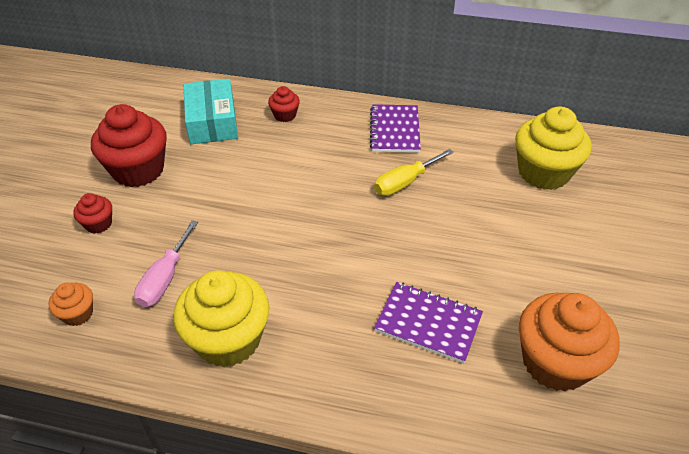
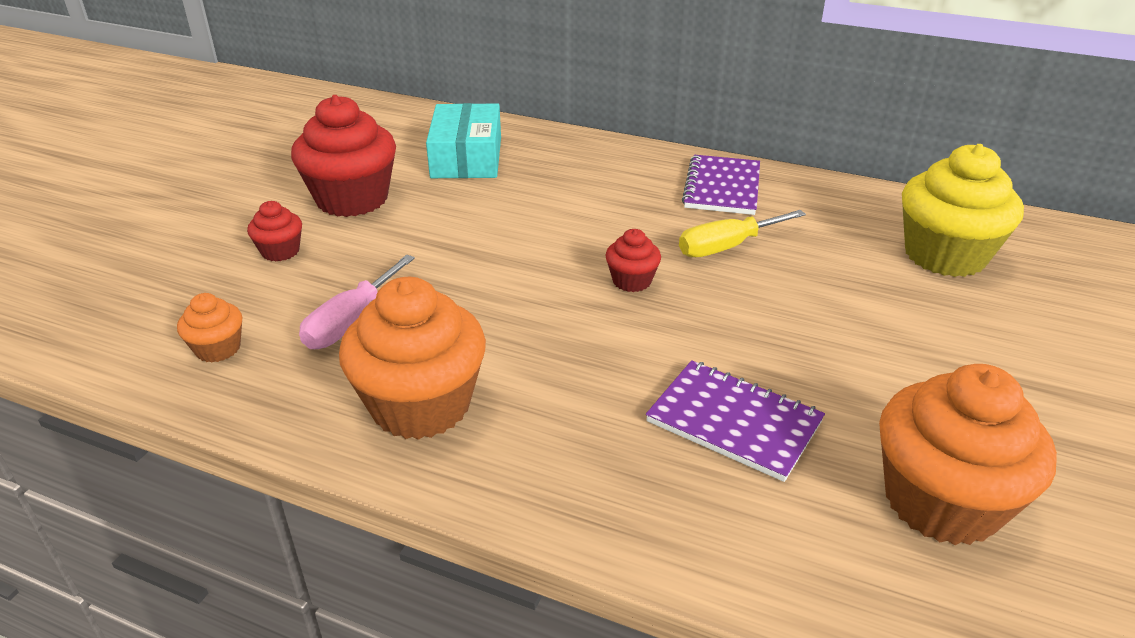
camera: 10 degrees right, 10 degrees down
(228, 339) = (421, 405): yellow cupcake -> orange cupcake
(285, 115) = (568, 159): red cupcake -> red cupcake (631, 281)

